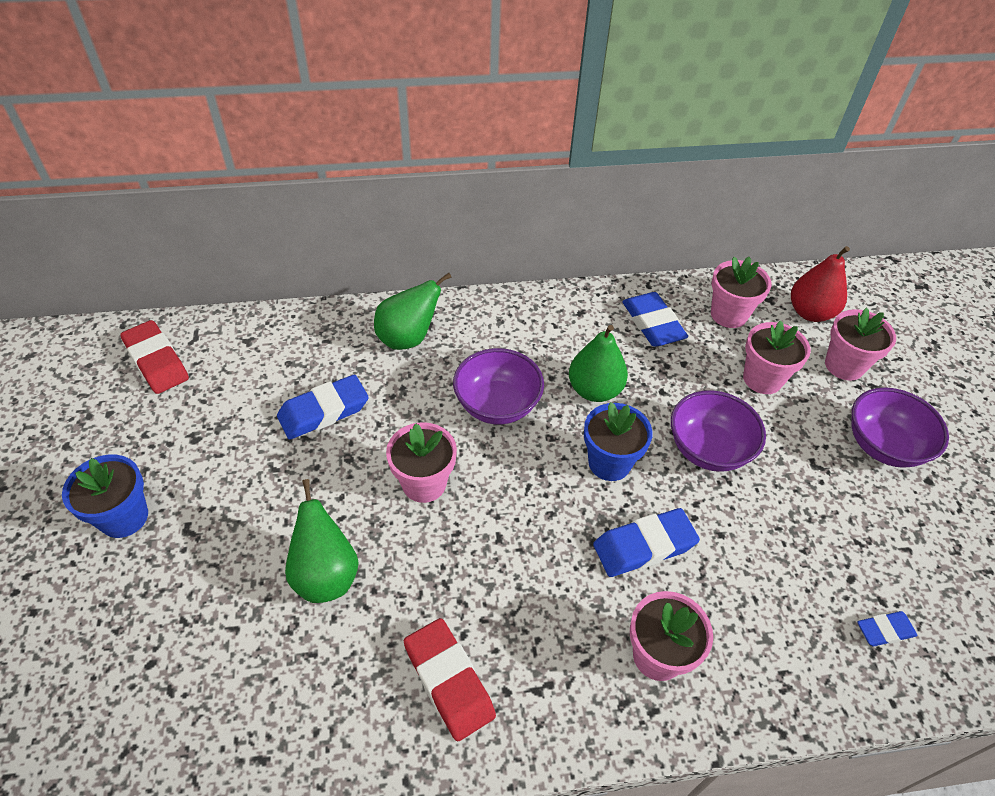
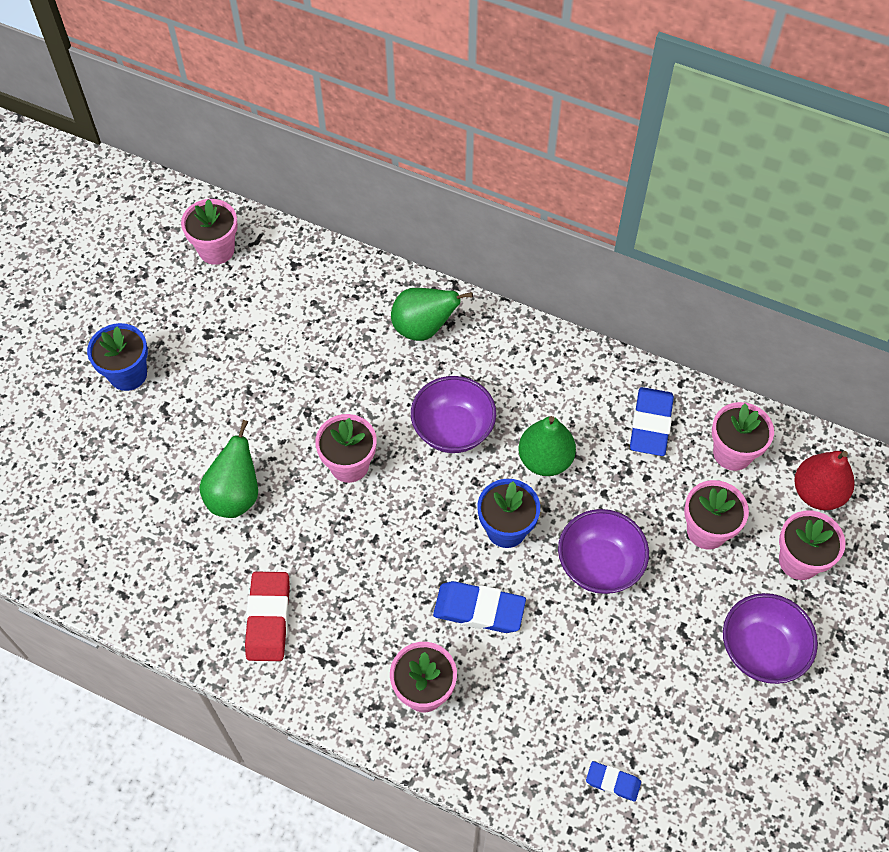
camera: 35 degrees right, 10 degrees up
(157, 361) = (216, 250): red eraser -> pink flower pot
(324, 411) = (314, 362): blue eraser -> none

